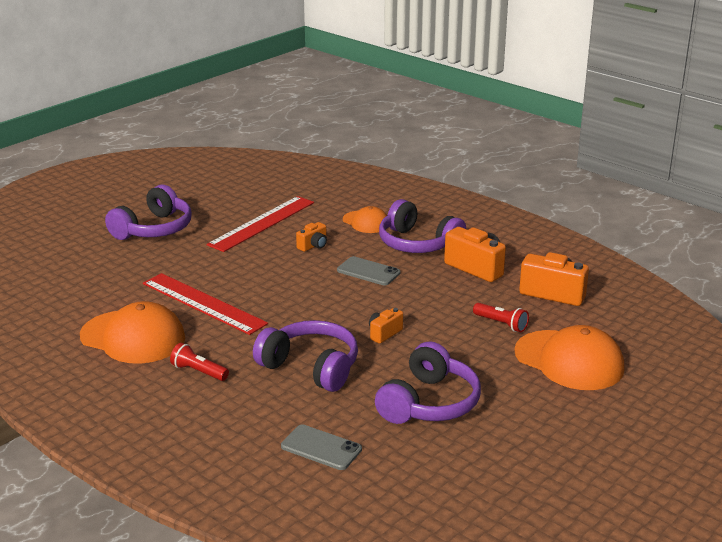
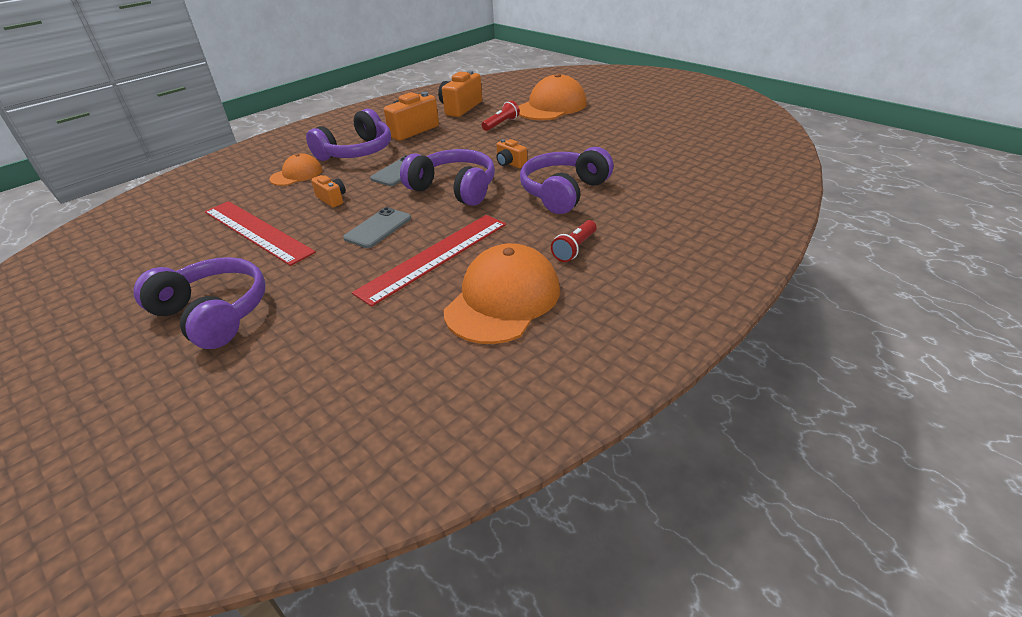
camera: 85 degrees left, 10 degrees up
(321, 448) = (680, 184): grey phone -> grey phone (378, 228)
(429, 403) = (610, 147): purple headphones -> purple headphones (454, 189)

